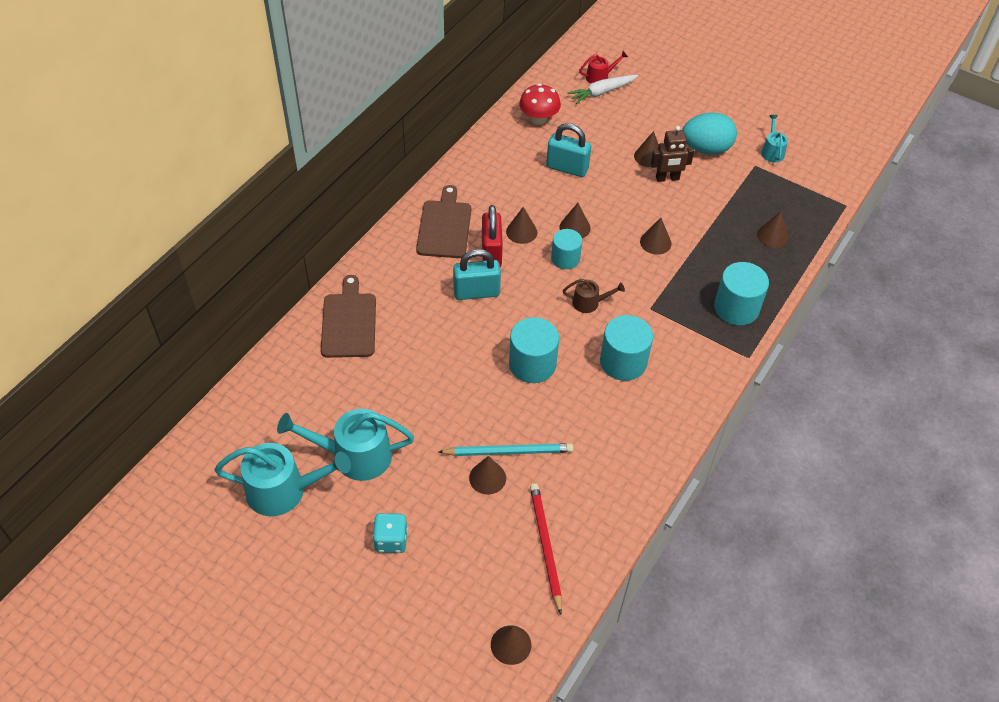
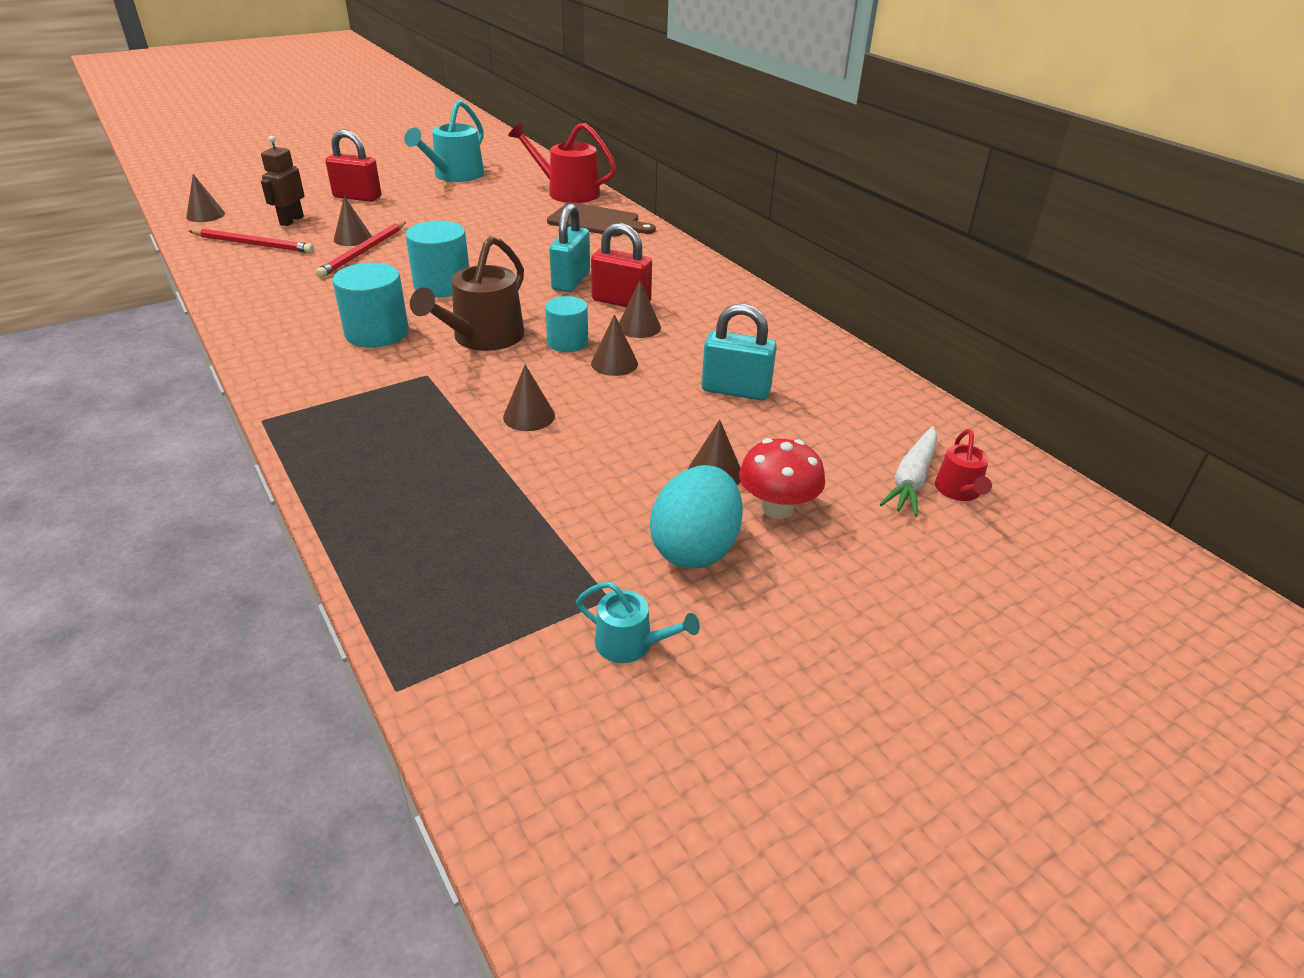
camera: 115 degrees right, 15 degrees down
(286, 372) = (567, 192): none -> red watering can
(355, 455) = (451, 199): turquoise watering can -> none
(391, 540) = (357, 197): turquoise dice -> red padlock
(444, 226) = (687, 286): brown cutting board -> none
(508, 451) = (363, 252): turquoise pencil -> red pencil
(539, 119) = (862, 398): red mushroom -> red mushroom (777, 508)
(567, 168) = (735, 390): turquoise padlock -> turquoise padlock turned 60 degrees clockwise
(589, 303) = (483, 338): brown watering can -> brown watering can, size x1.94
(602, 92) = (911, 479): white carrot -> white carrot turned 150 degrees counterclockwise
(667, 178) = (650, 474): brown robot -> brown robot (291, 220)
(736, 308) = (343, 441): turquoise cylinder -> none
(772, 236) = (427, 539): brown cone -> none

